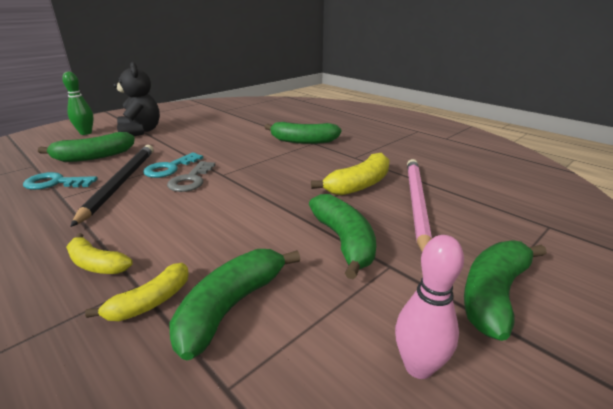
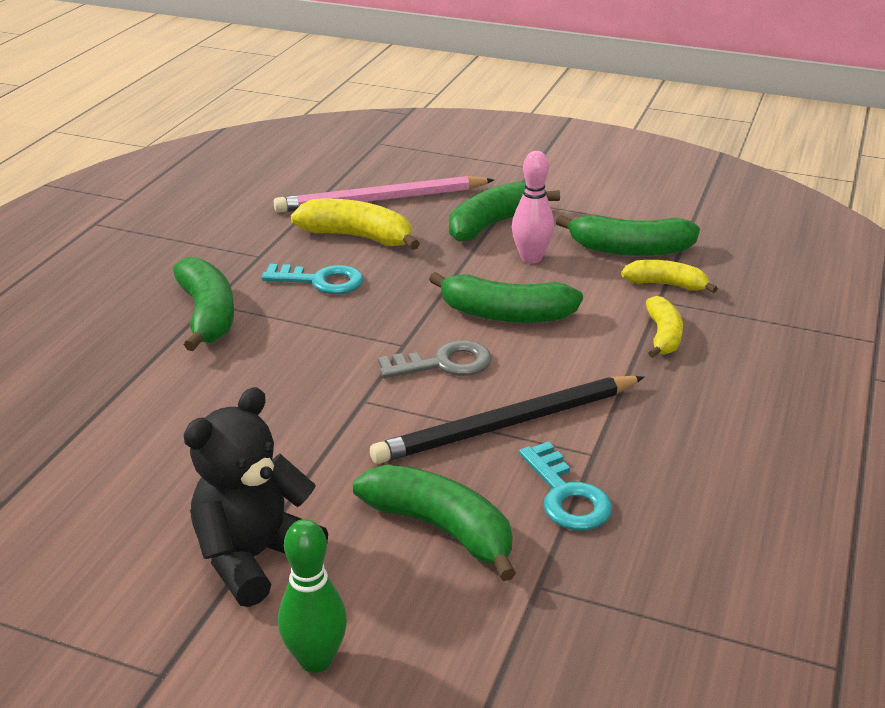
camera: 115 degrees left, 5 degrees up
(170, 168) = (420, 404): turquoise key -> turquoise key (321, 281)
(418, 367) = (603, 180): pink bowling pin -> pink bowling pin (531, 258)
(494, 294) = (507, 162): green banana -> green banana (505, 314)

